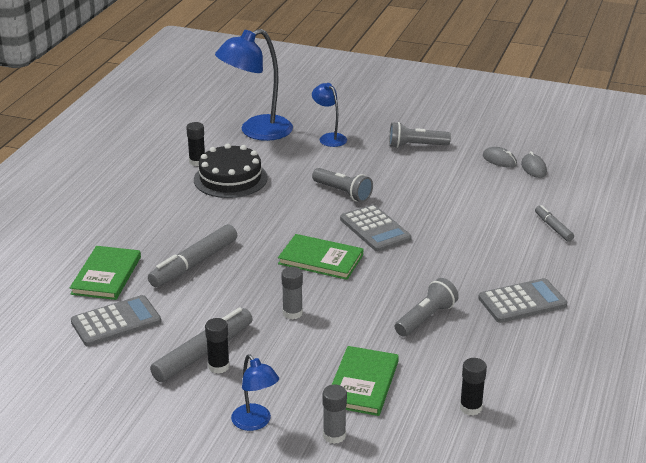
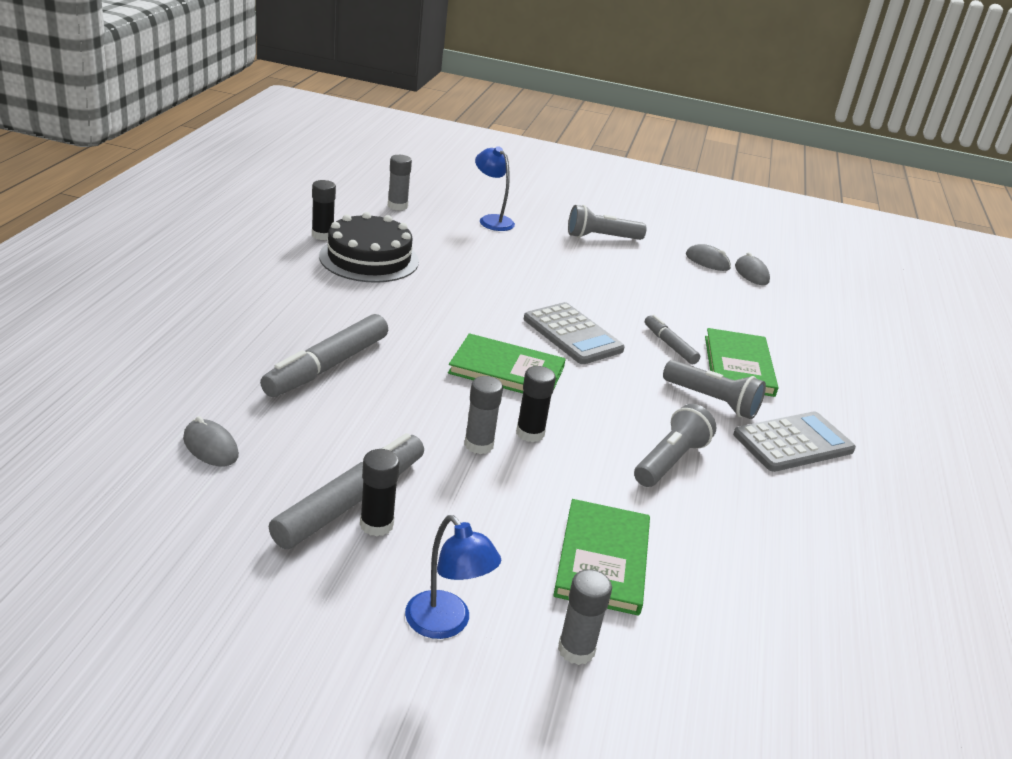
camera: 10 degrees left, 0 degrees up
(106, 275) = (196, 376): green book -> green book (738, 365)
(116, 322) = (210, 447): grey calculator -> grey mouse
(256, 131) = (397, 206): blue lamp -> grey glue stick
(343, 193) = (521, 286): grey flashlight -> grey flashlight (712, 401)
(470, 408) = (772, 604): black glue stick -> black glue stick (530, 433)
(553, 227) = (799, 346): grey marker -> grey marker (669, 345)

